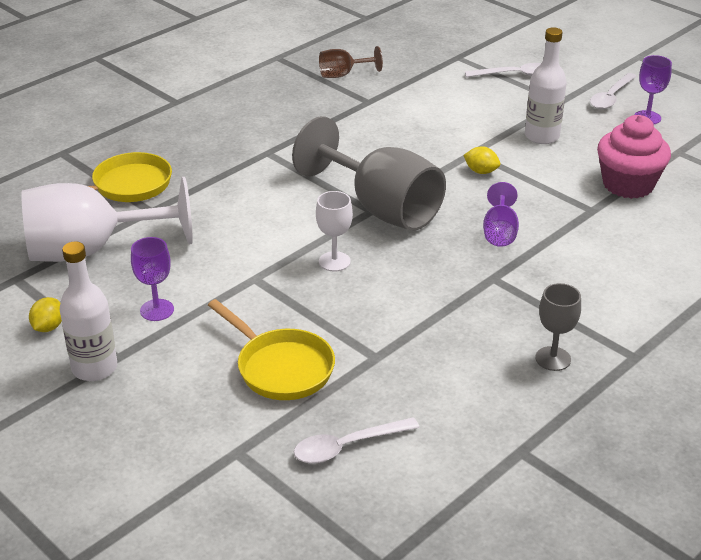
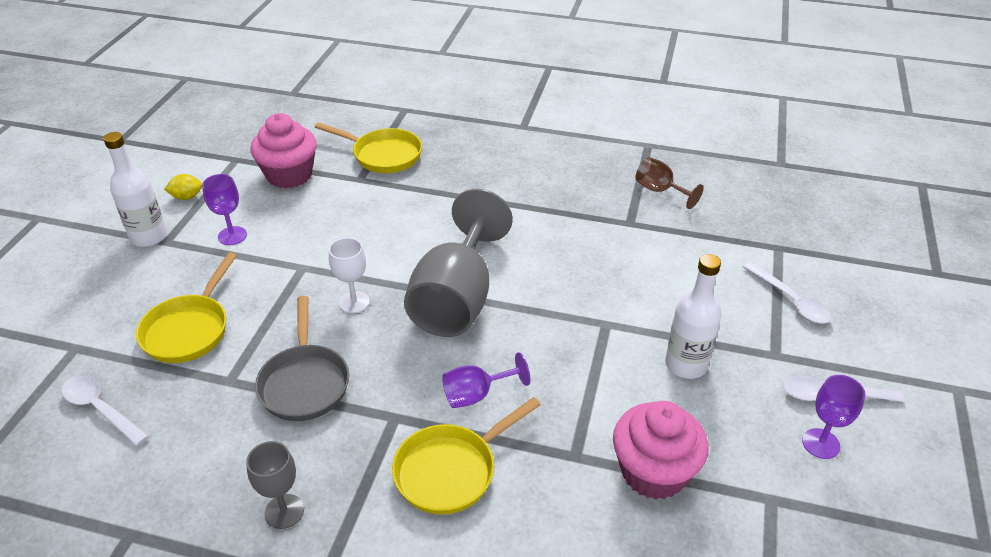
camera: 60 degrees right, 5 degrees up
(91, 250) = (289, 175): white goblet -> pink cupcake
(415, 314) = (304, 383): none -> grey pan
(481, 171) = (575, 342): yellow lemon -> none
(567, 267) = (451, 470): none -> yellow pan

